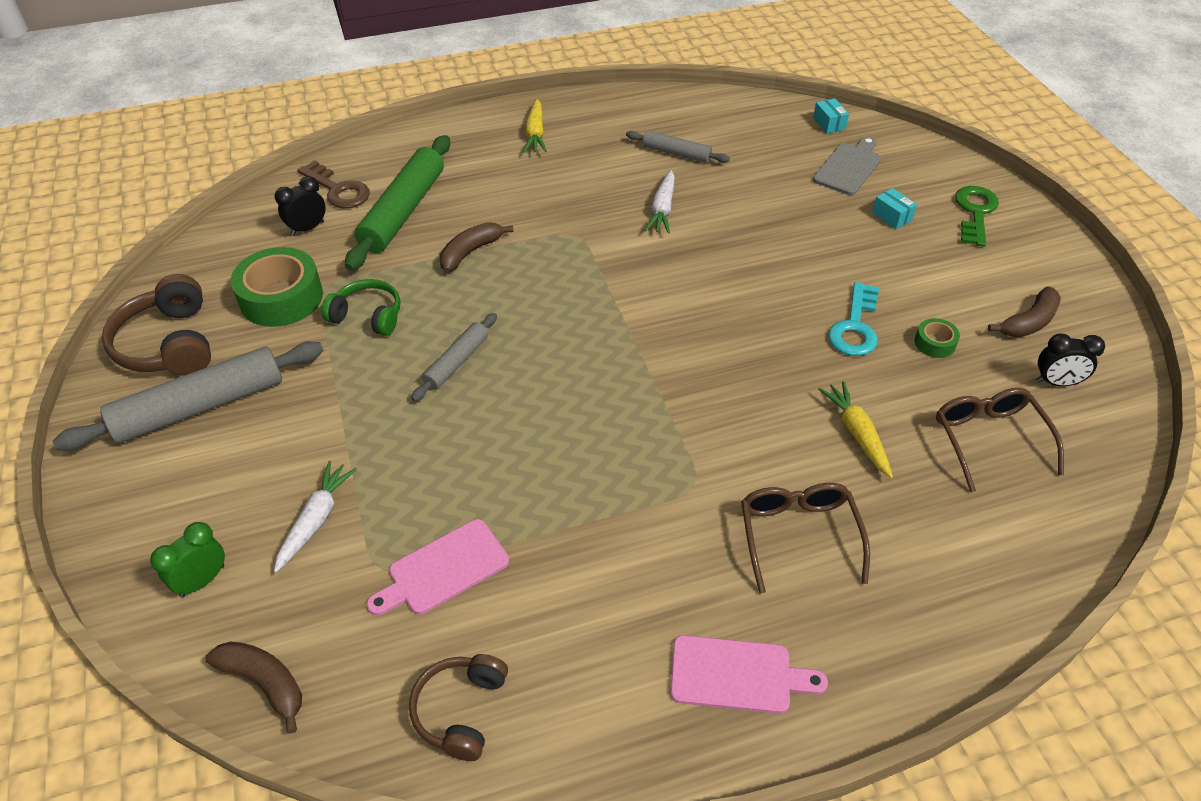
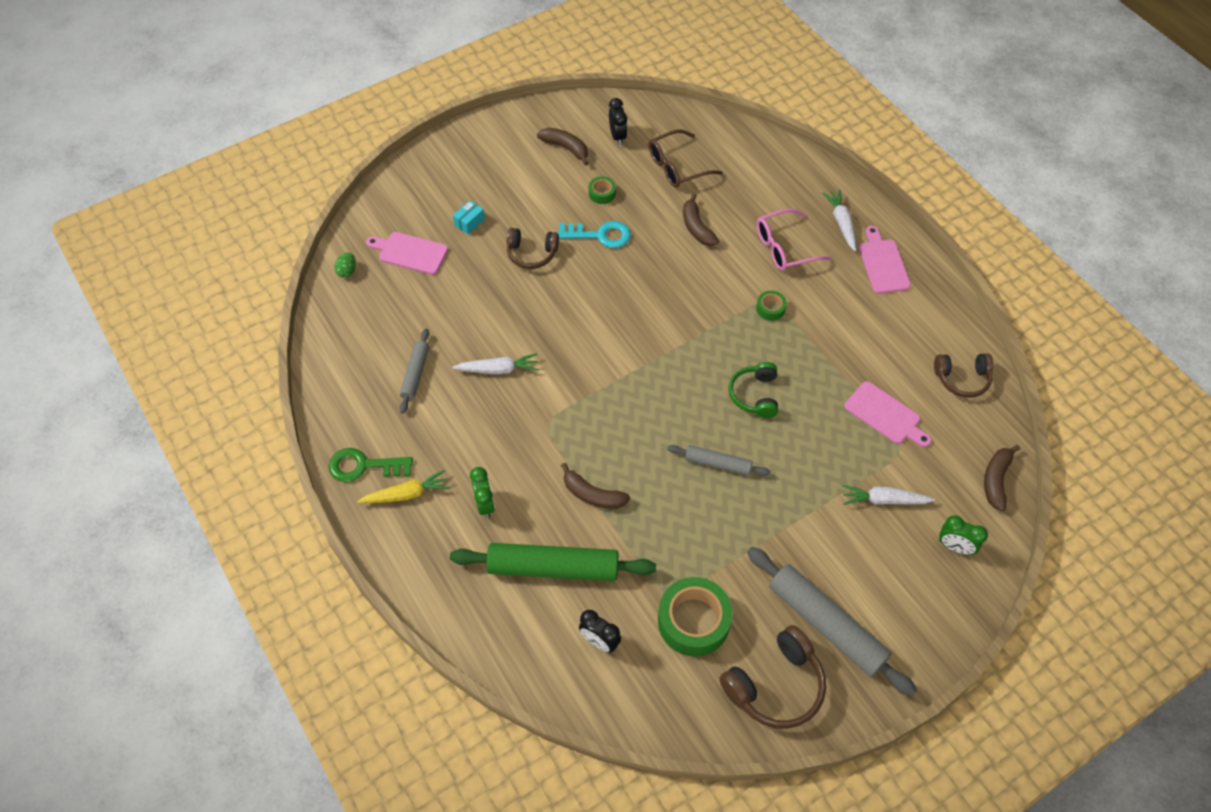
camera: 105 degrees left, 10 degrees up
(338, 190) = (536, 639): brown key -> none
(368, 316) = (692, 544): green headphones -> green headphones (755, 395)
(499, 178) = (485, 504): none -> green clock
(681, 482) = (770, 308): none -> green tape
(798, 535) = (784, 248): brown glasses -> pink glasses
(829, 124) = (347, 271): turquoise box -> green egg
(831, 260) = (531, 253): none -> brown headphones
(842, 639) = (841, 223): none -> white carrot
(849, 167) = (410, 252): grey cutting board -> pink cutting board
(856, 434) = (696, 227): yellow carrot -> brown banana
(975, 212) = (452, 175): green key -> green key (364, 466)

